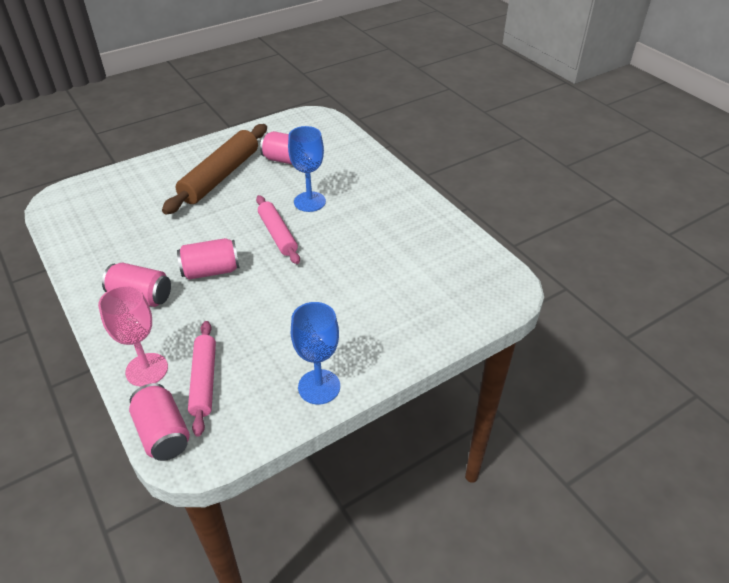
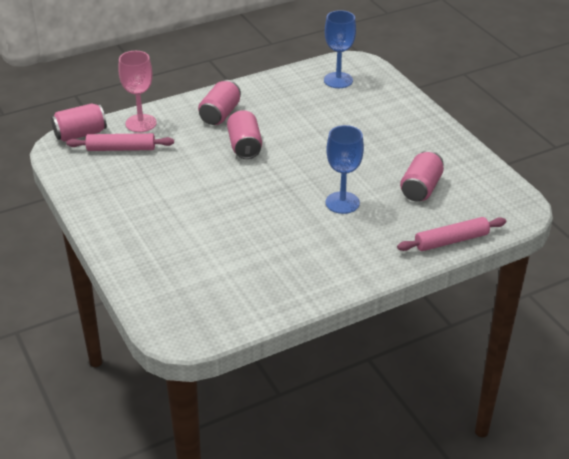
camera: 95 degrees right, 5 degrees down
(220, 176) = (390, 145): brown rolling pin -> none
(277, 234) = (290, 182): pink rolling pin -> pink rolling pin (451, 241)
(319, 387) = (95, 203): blue goblet -> blue goblet (338, 80)

